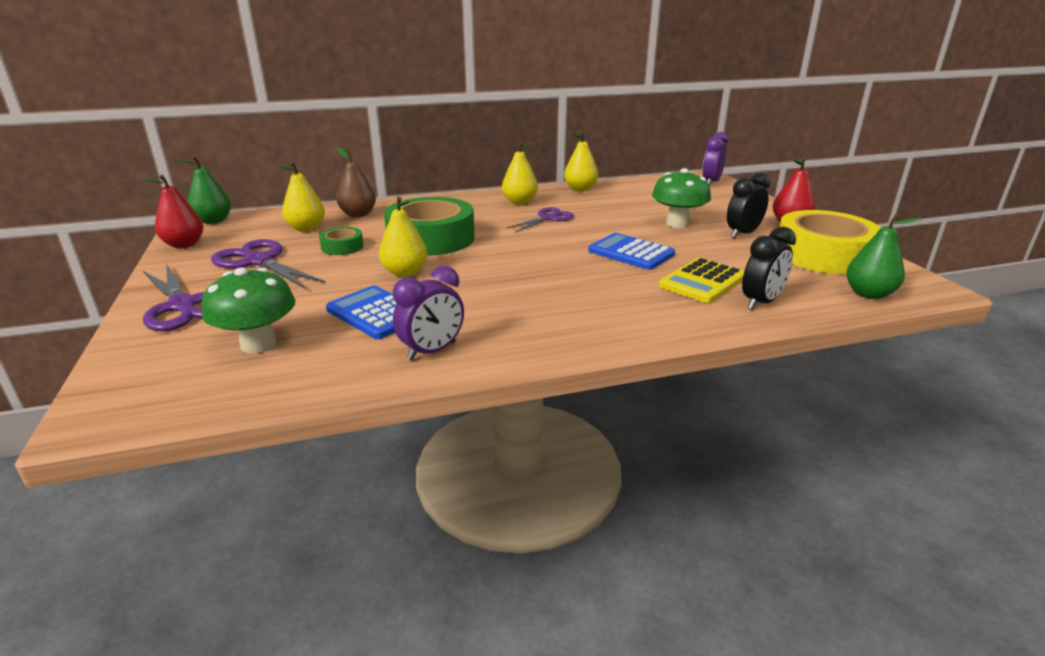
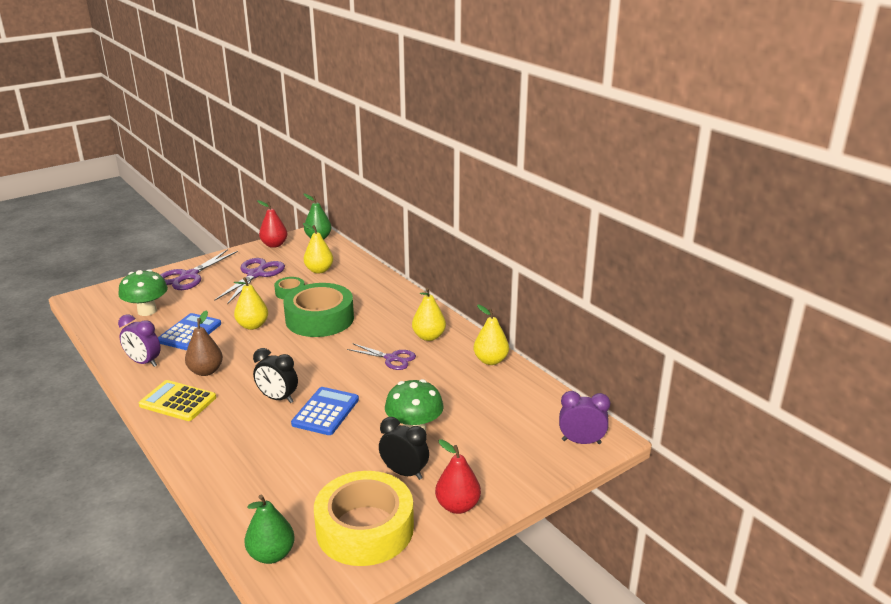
camera: 70 degrees right, 0 degrees up
(358, 214) = (357, 279): brown pear -> brown pear (206, 371)
(702, 281) = (273, 455): yellow calculator -> yellow calculator (178, 401)
(761, 302) = (238, 488): black clock -> black clock (278, 398)

